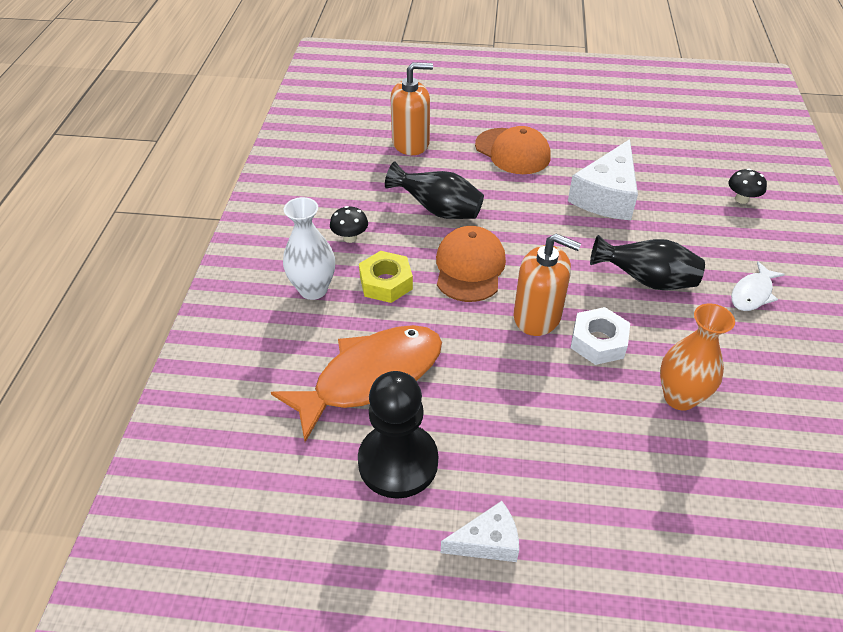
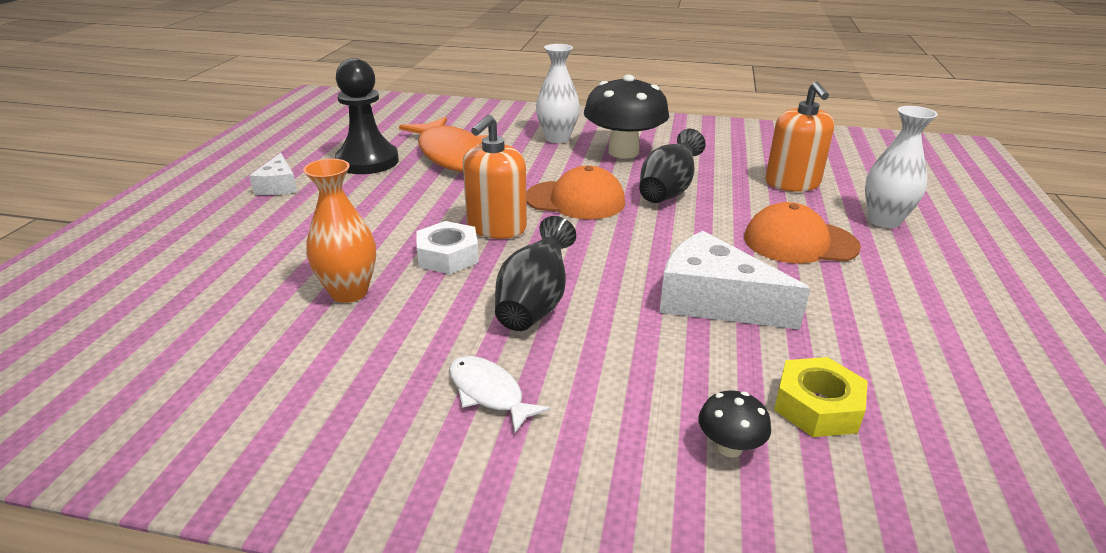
camera: 95 degrees right, 15 degrees down
(350, 237) = (623, 152): black mushroom -> black mushroom, size x2.29
(386, 283) = (560, 164): yellow nut -> yellow nut (817, 406)
(468, 111) = (884, 221): none -> white vase
(512, 151) = (800, 242): orange cap -> orange cap turned 45 degrees clockwise

